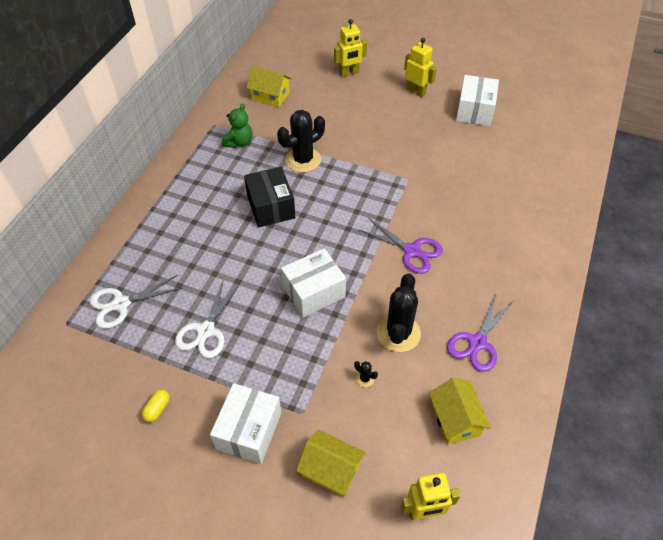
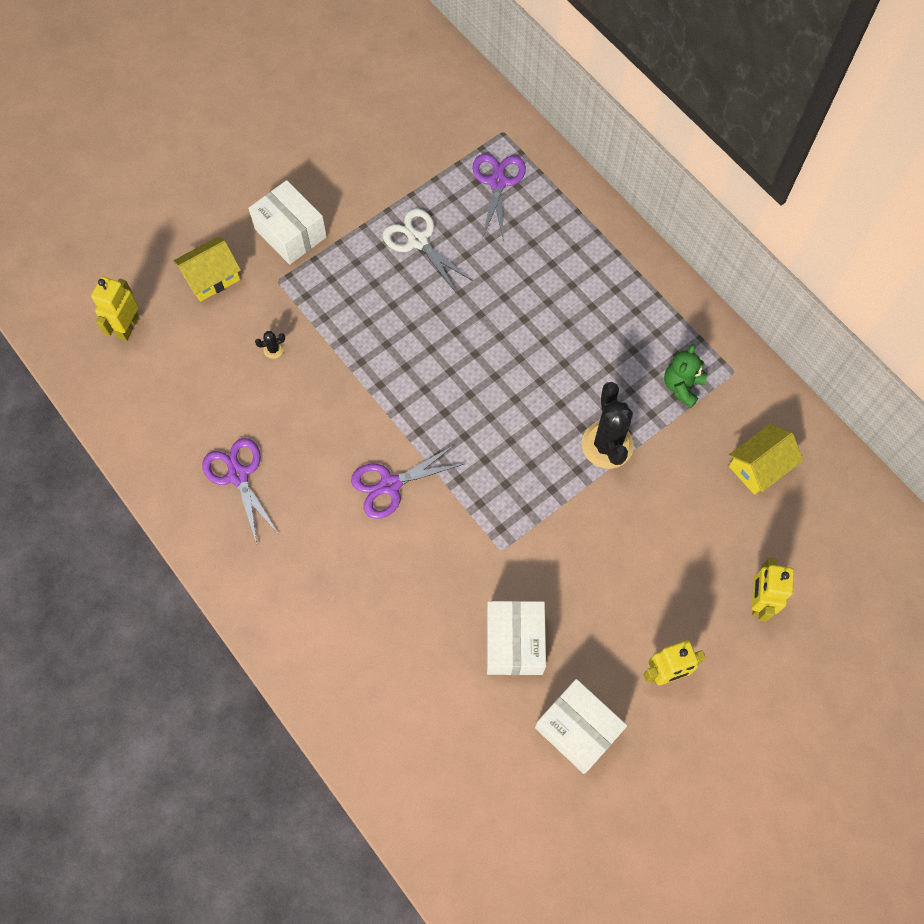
camera: 120 degrees right, 15 degrees up
(121, 304) = (497, 182): white scissors -> purple scissors
(157, 409) = (360, 173): yellow capsule -> none
(239, 142) = (682, 386): green teddy bear -> green teddy bear turned 60 degrees clockwise
(271, 207) = (548, 371): black box -> none
(314, 292) = (401, 356): white box -> white box (514, 642)
(398, 333) = (299, 407): black cactus -> none
(455, 419) = (181, 402): yellow house -> none

